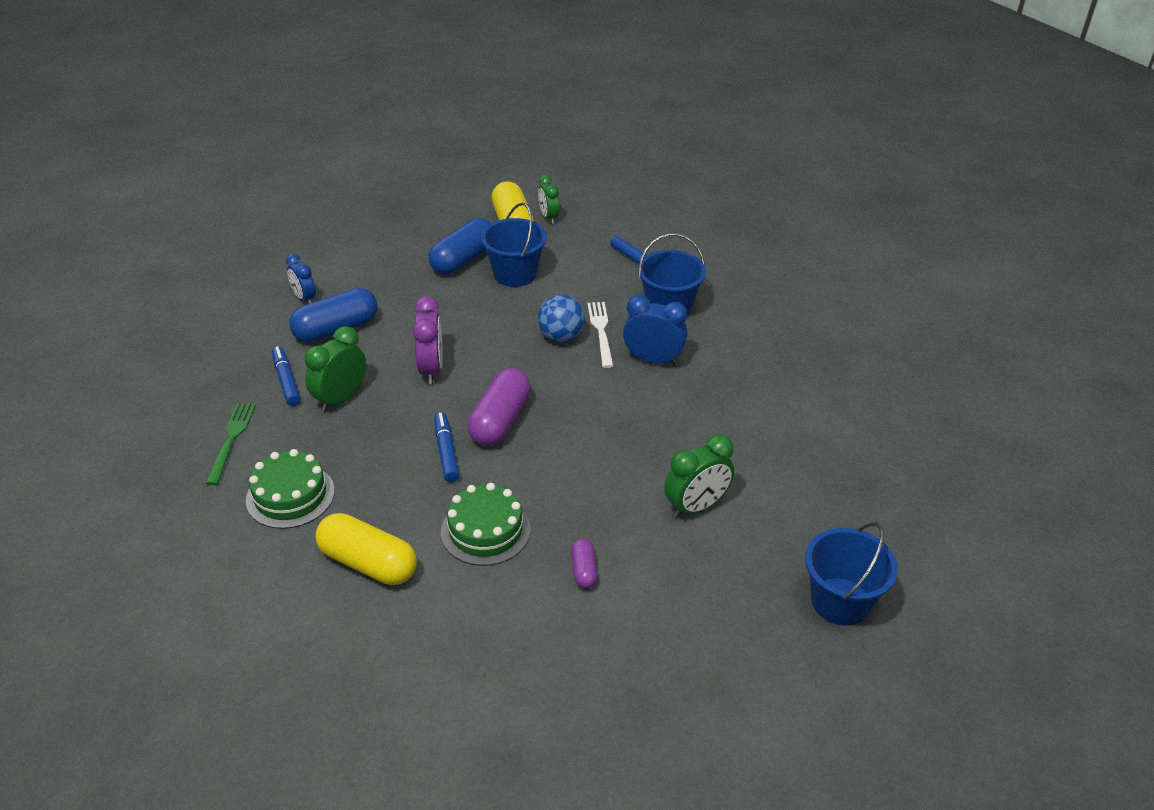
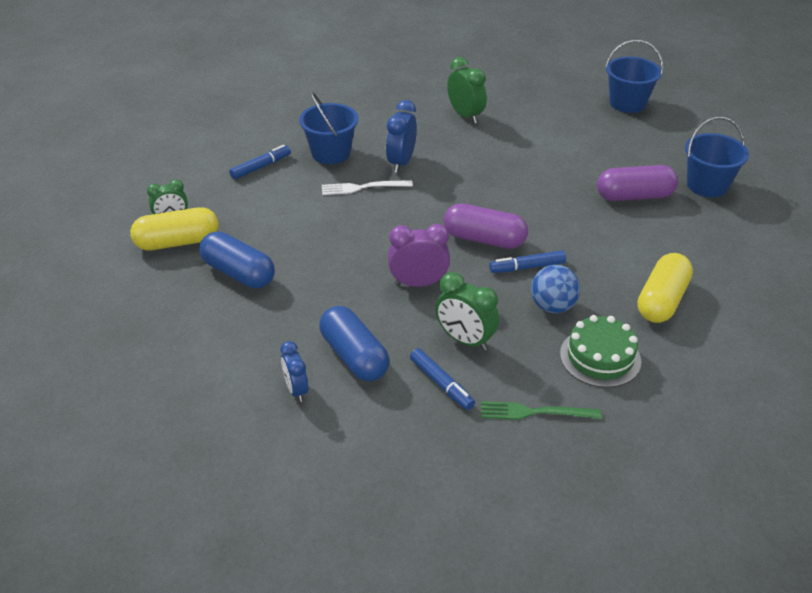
camera: 90 degrees left, 0 degrees up
(286, 381) = (441, 384): blue marker -> blue marker turned 105 degrees counterclockwise
(304, 298) = (296, 390): blue clock -> blue clock turned 105 degrees clockwise
(485, 530) = (610, 242): green cake -> none
(515, 274) = (269, 238): blue bucket -> blue bucket (707, 185)
(561, 337) = (370, 209): blue ball -> blue ball (552, 306)
(584, 570) = (634, 196): purple capsule -> purple capsule, size x1.98
(696, 507) = (561, 149): green clock -> green clock (465, 116)

